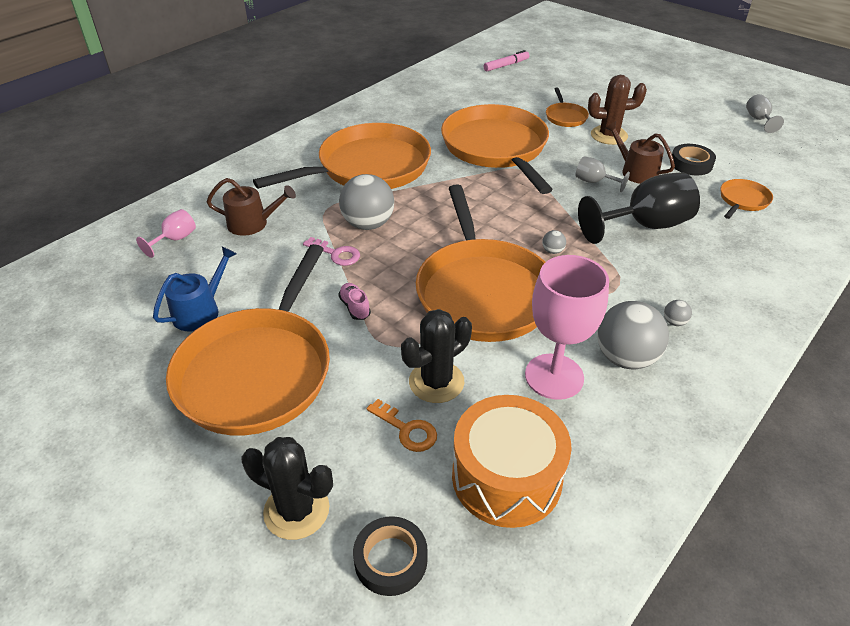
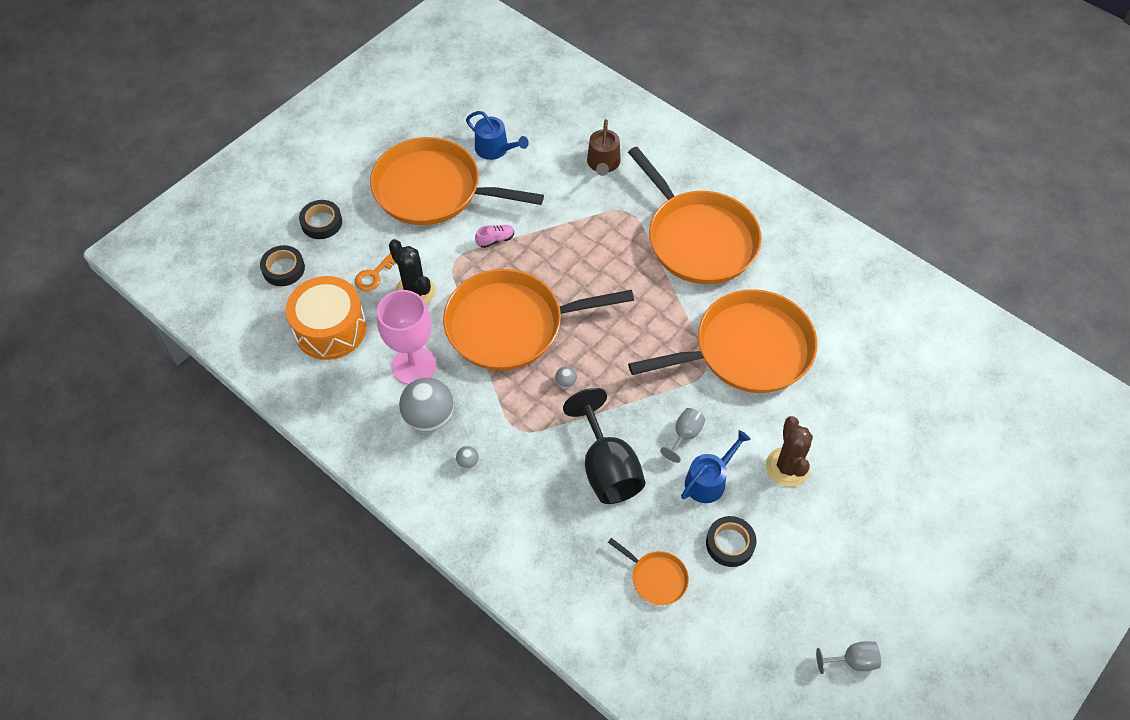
camera: 90 degrees right, 15 degrees up
(175, 239) = (580, 118): pink goblet -> none
(296, 510) = (321, 222): black cactus -> black tape
(336, 254) = (562, 223): pink key -> none
(368, 224) = (604, 243): grey ball -> none
(506, 65) = (963, 374): pink marker -> none
(565, 117) = (828, 426): orange pan -> none
(635, 171) = (708, 480): brown watering can -> blue watering can

